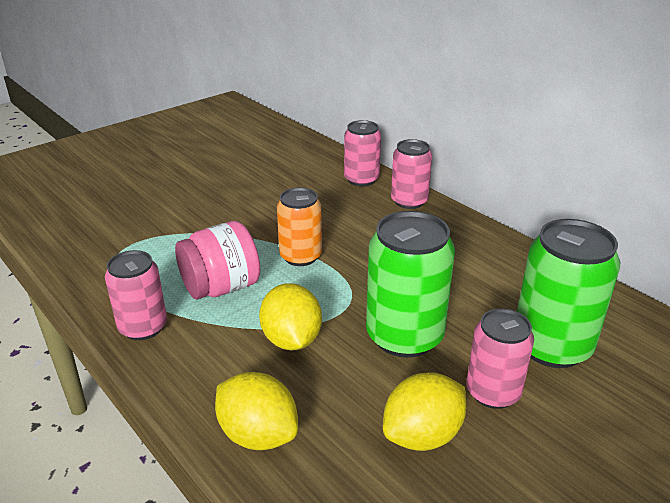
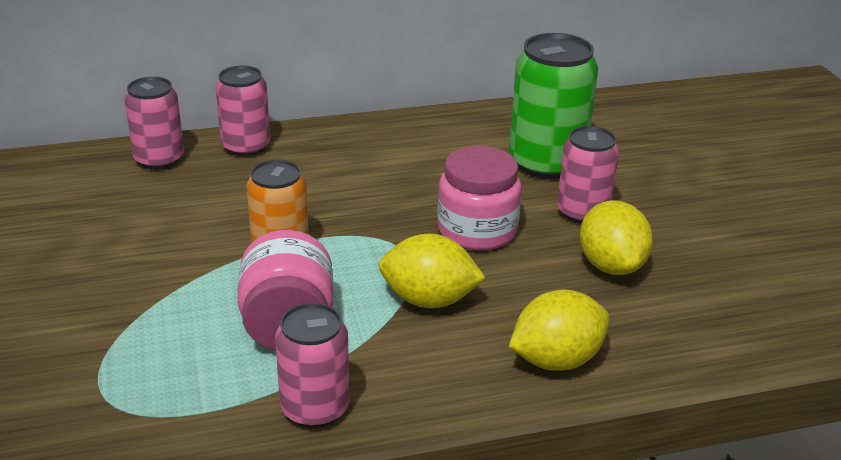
camera: 65 degrees left, 0 degrees up
(404, 336) = (477, 230): green can -> pink jar

